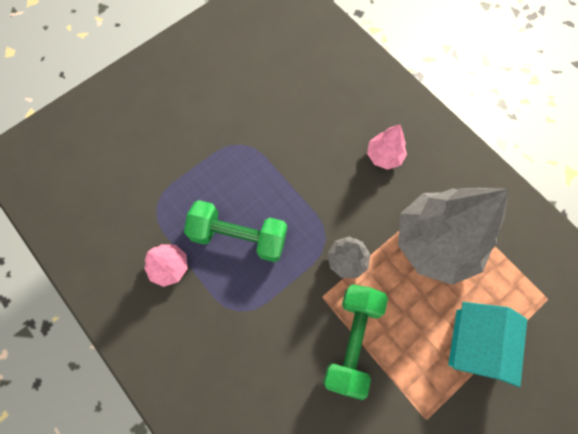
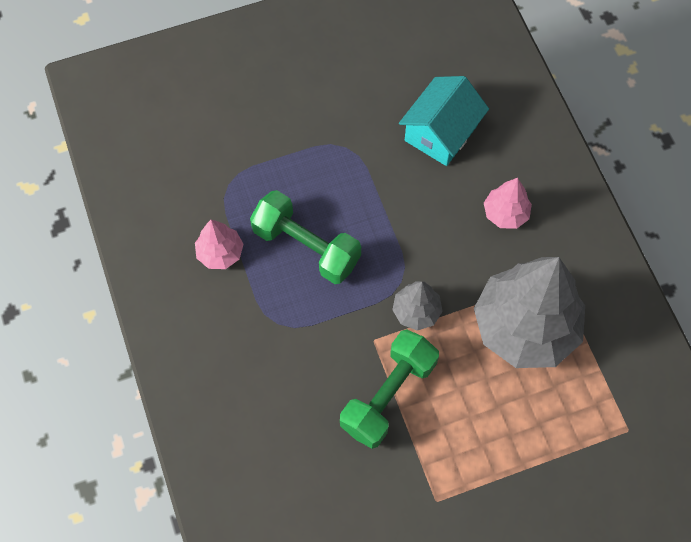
camera: 20 degrees right, 5 degrees down
(476, 343) = (524, 447): turquoise house -> turquoise house (441, 133)

